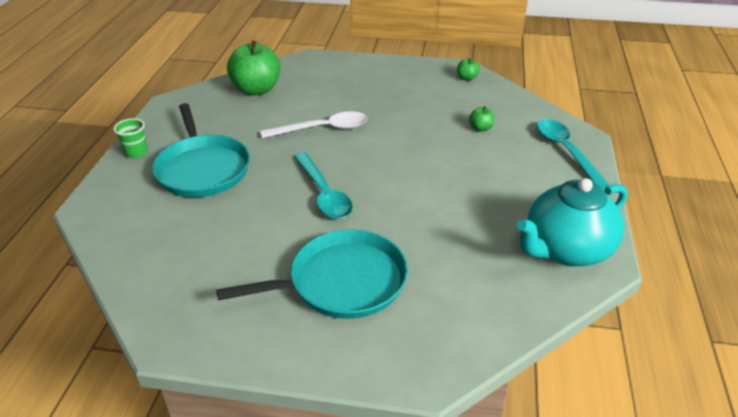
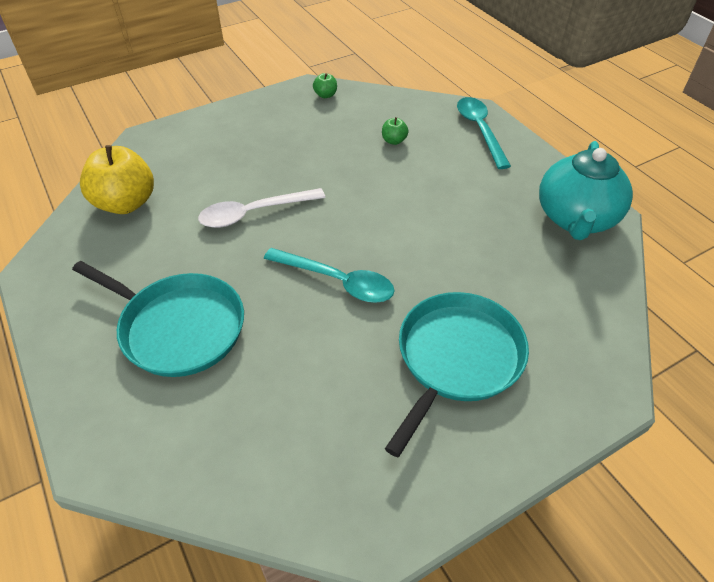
camera: 40 degrees left, 10 degrees up
(136, 152) = (70, 355): green cup -> none
(256, 90) = (126, 203): green apple -> yellow apple
(323, 129) = (254, 213): white spoon -> white spoon turned 150 degrees counterclockwise
(565, 151) = (480, 130): turquoise spoon -> turquoise spoon turned 45 degrees clockwise

